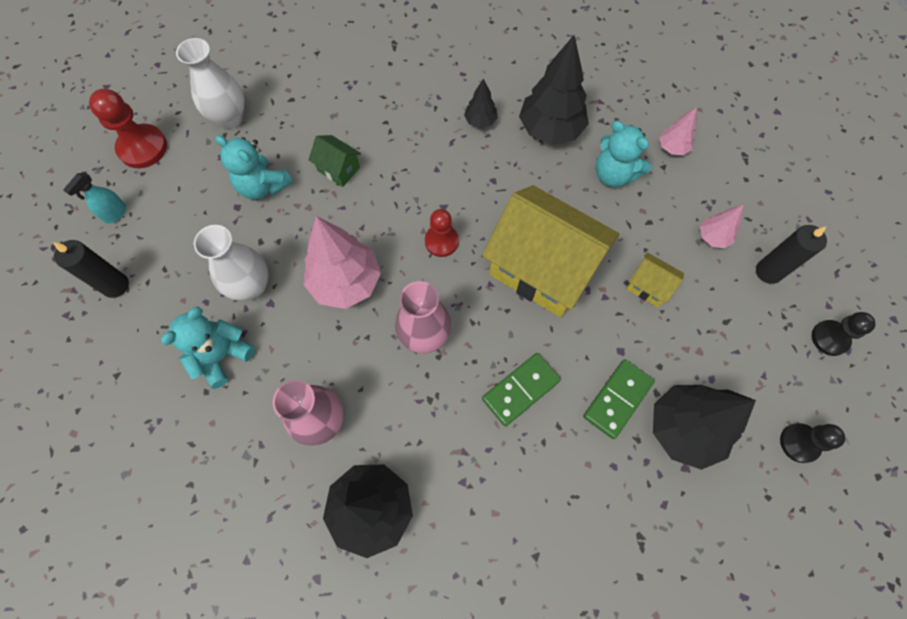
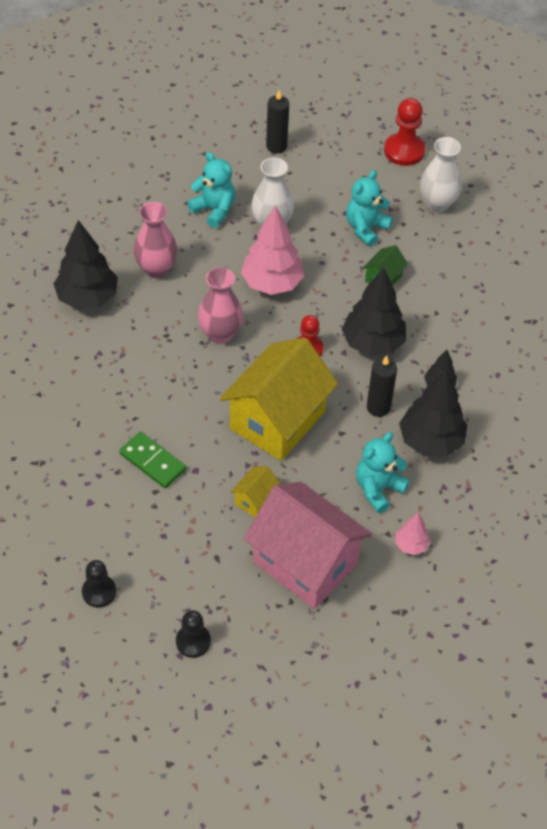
camera: 90 degrees right, 15 degrees down
(115, 214) = (340, 140): turquoise spray bottle -> none
(520, 390) = (168, 395): green domino -> none
(683, 429) = (122, 506): black tree -> black tree (373, 343)
(713, 237) = (305, 563): pink tree -> pink house
(768, 272) = (265, 604): black candle -> black candle (378, 407)

